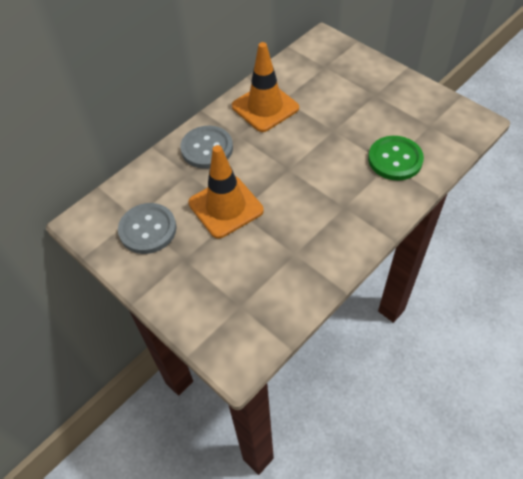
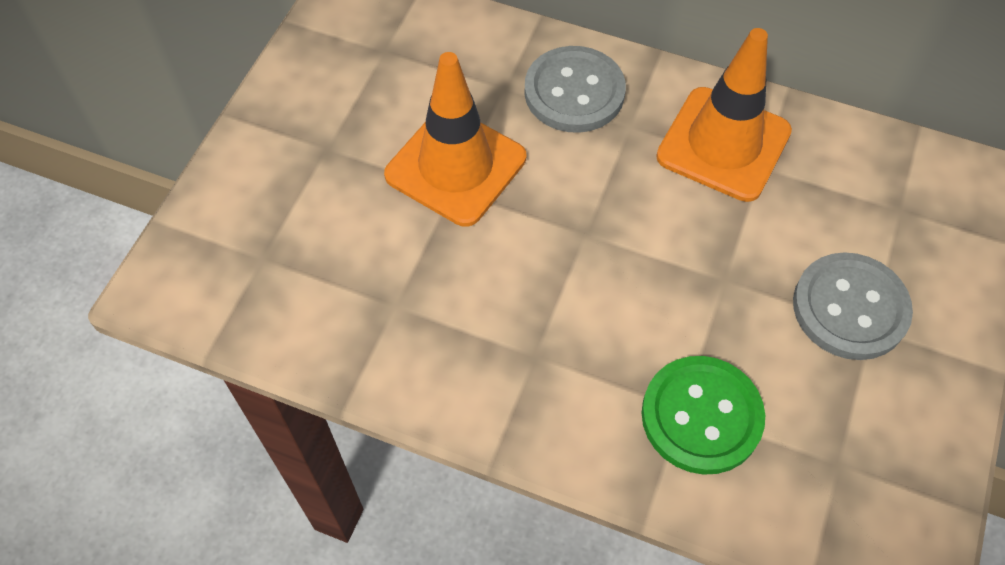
camera: 65 degrees right, 5 degrees up
(148, 229) = (366, 78): grey button -> grey button (850, 308)

